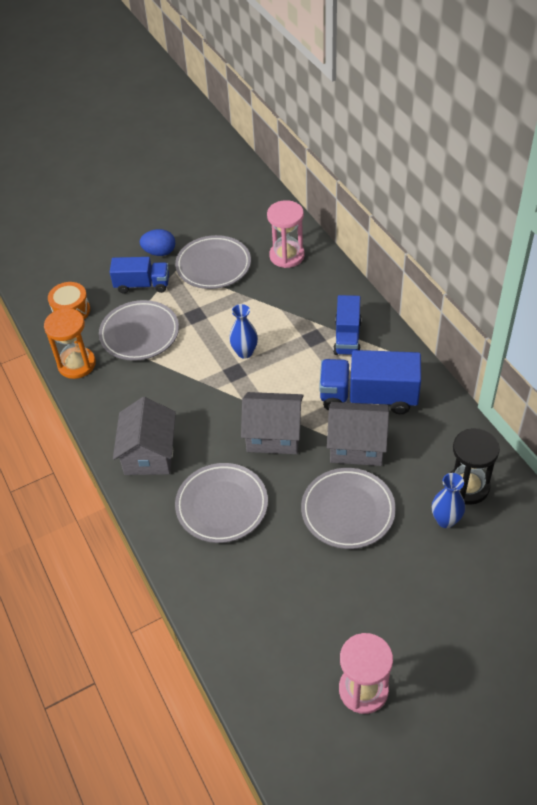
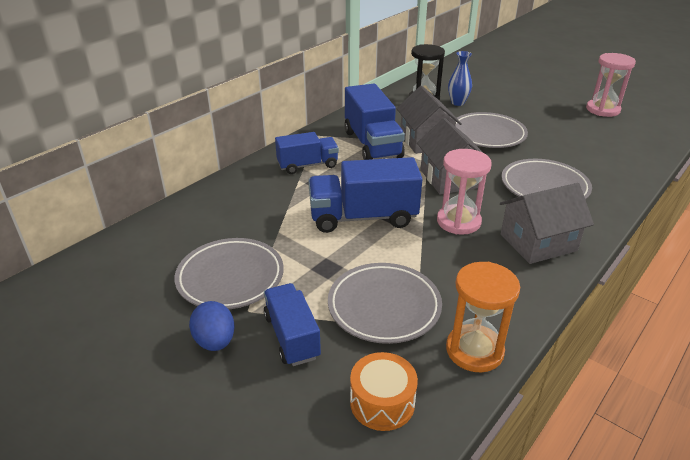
camera: 115 degrees left, 15 degrees down
(245, 352) = (363, 217): blue vase -> blue truck
(287, 256) = (196, 224): pink hourglass -> pink hourglass (458, 221)

